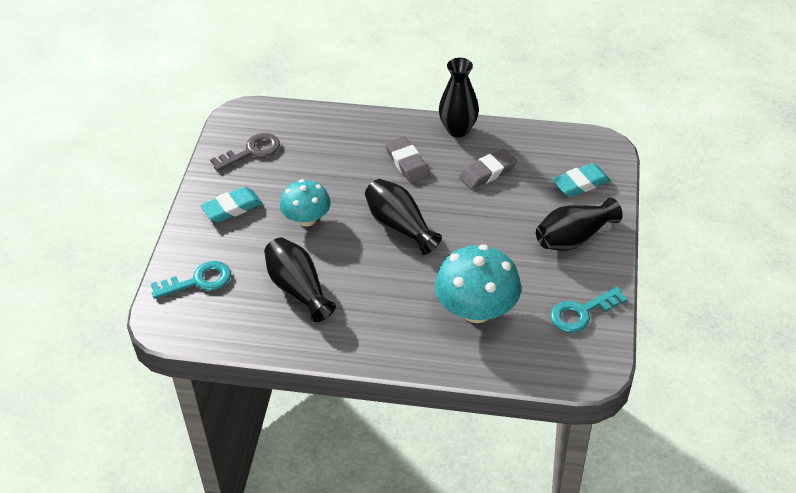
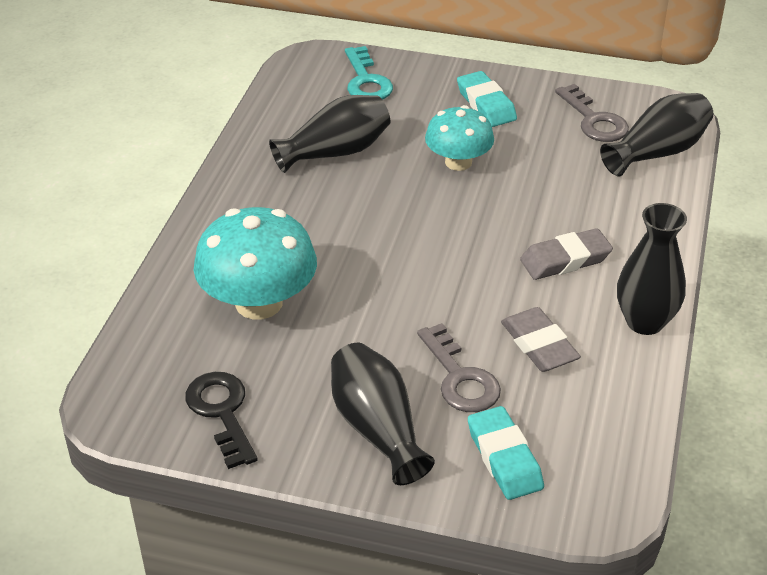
camera: 95 degrees right, 5 degrees down
(400, 227) = (431, 243): black vase -> black vase (657, 152)
(523, 205) = (460, 377): none -> grey key
(581, 312) = (222, 412): turquoise key -> black key

